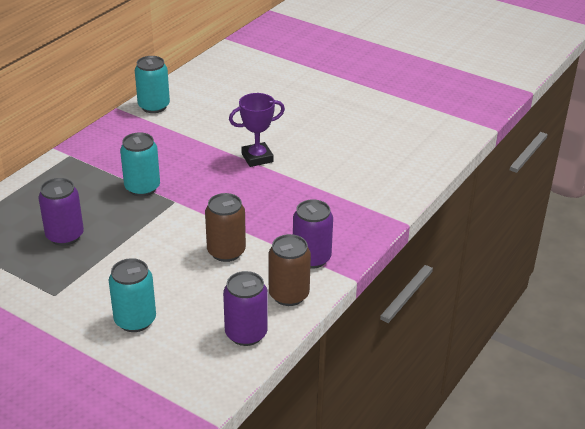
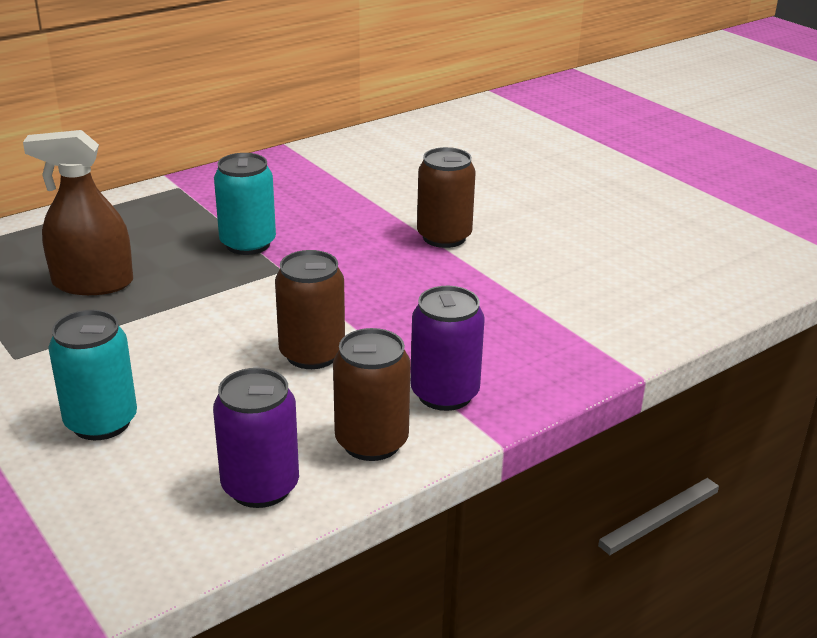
camera: 20 degrees right, 5 degrees down
(65, 236) = (93, 283): purple can -> brown spray bottle
(154, 106) = (336, 150): turquoise can -> none
(257, 158) = (444, 237): purple trophy -> brown can

